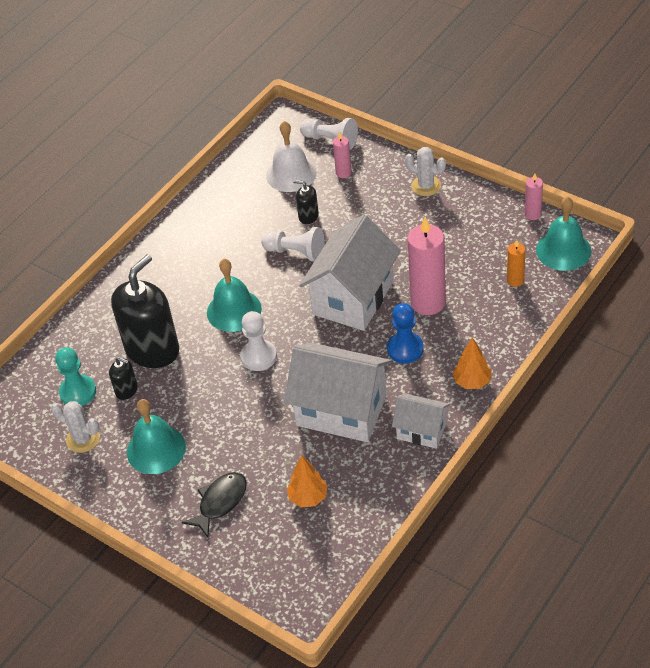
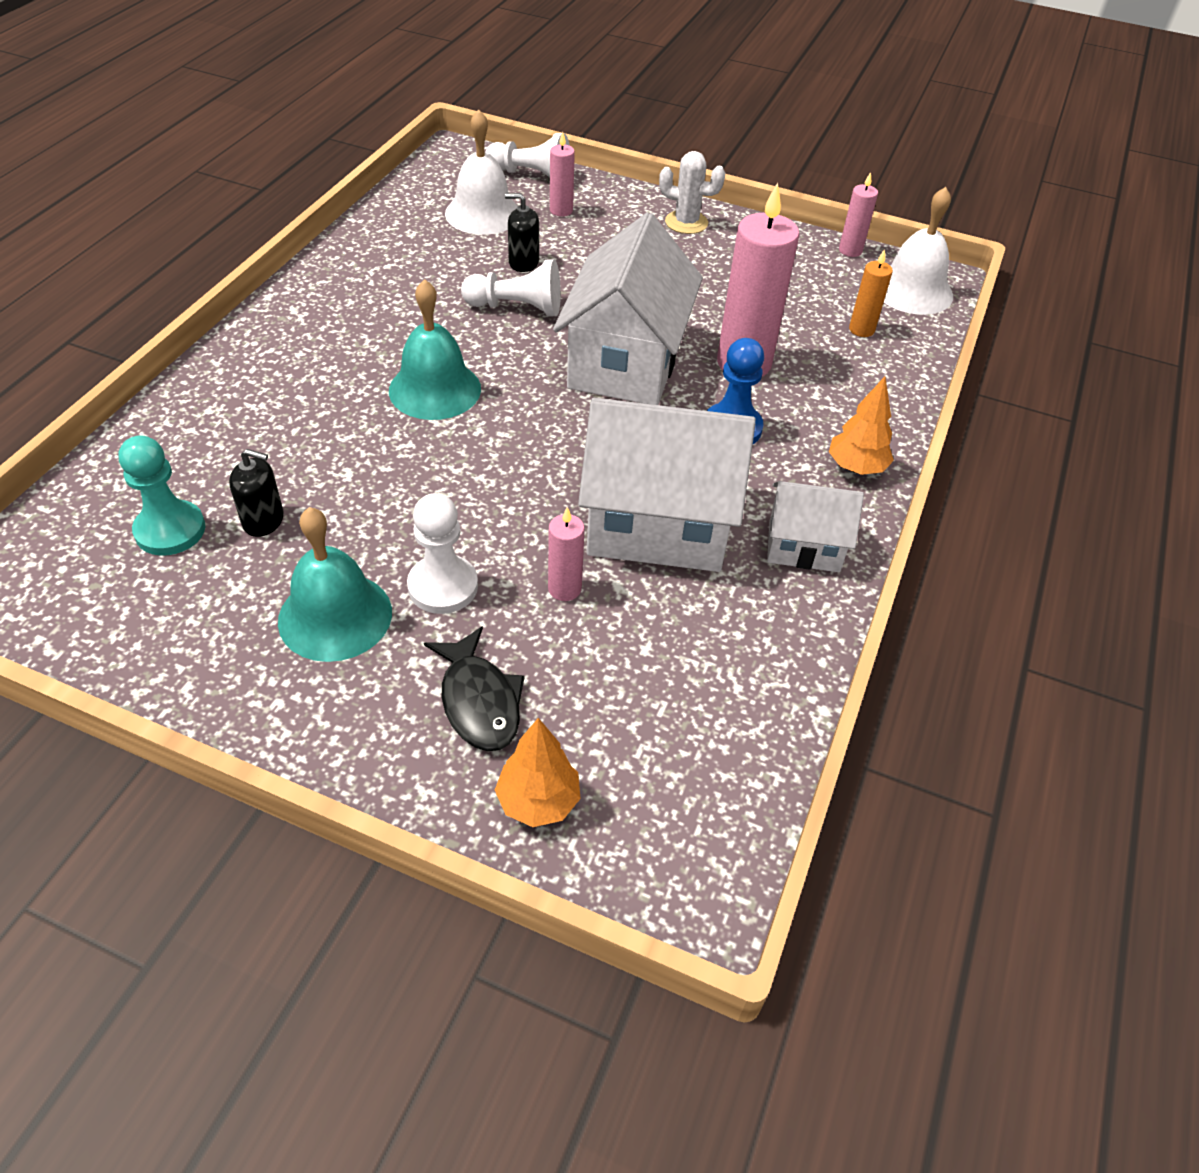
camera: 20 degrees left, 0 degrees up
(83, 439) = (187, 610): white cactus -> none
(152, 350) = (302, 454): black soap dispenser -> none
(220, 502) = (479, 701): black fish -> black fish turned 135 degrees clockwise
(258, 356) = (493, 453): white pawn -> white pawn (443, 586)
(279, 444) = (564, 589): none -> pink candle
(308, 497) = (643, 675): orange tree -> orange tree (538, 801)
(563, 250) = (912, 290): turquoise bell -> white bell

